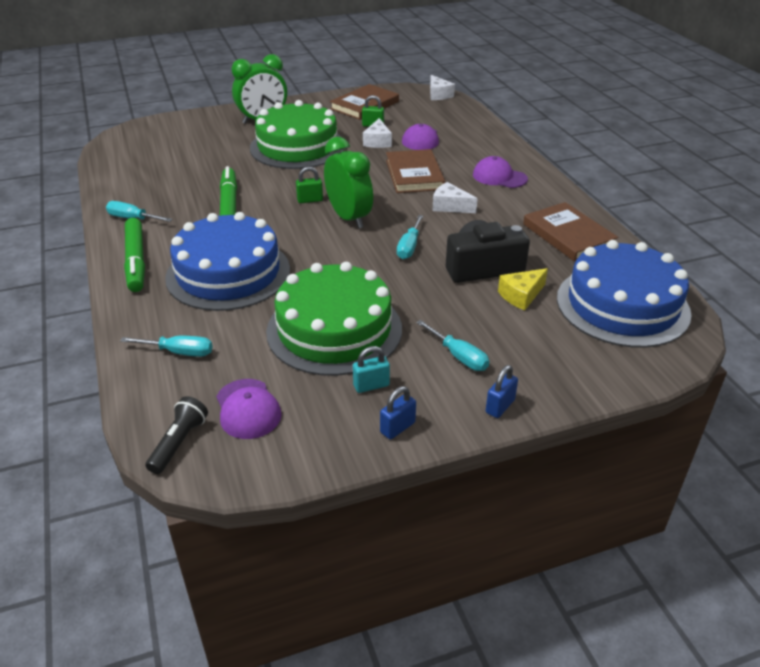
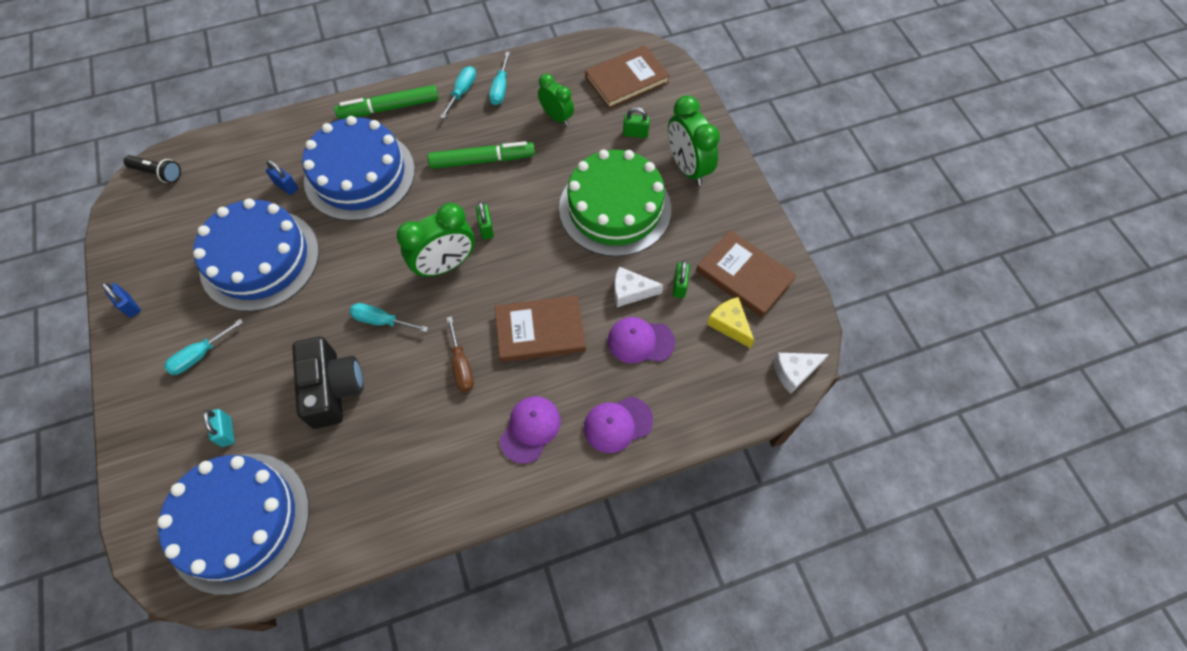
camera: 90 degrees right, 25 degrees up
(179, 352) = (256, 158): turquoise screwdriver -> turquoise screwdriver (500, 88)
(187, 171) = (557, 117): none -> green clock
(220, 138) = (635, 133): none -> green padlock
(247, 409) = (179, 208): purple cap -> purple cap (617, 424)
(334, 329) = (260, 259): green cake -> blue cake
(371, 385) = (182, 288): turquoise padlock -> turquoise padlock (226, 432)
(450, 206) = (461, 366): white cheese -> brown screwdriver
(500, 406) = (130, 382): blue padlock -> blue padlock (286, 186)
(521, 295) = (277, 420): yellow cheese -> yellow cheese (729, 324)
(568, 235) = (382, 490): brown book -> brown book (626, 80)

